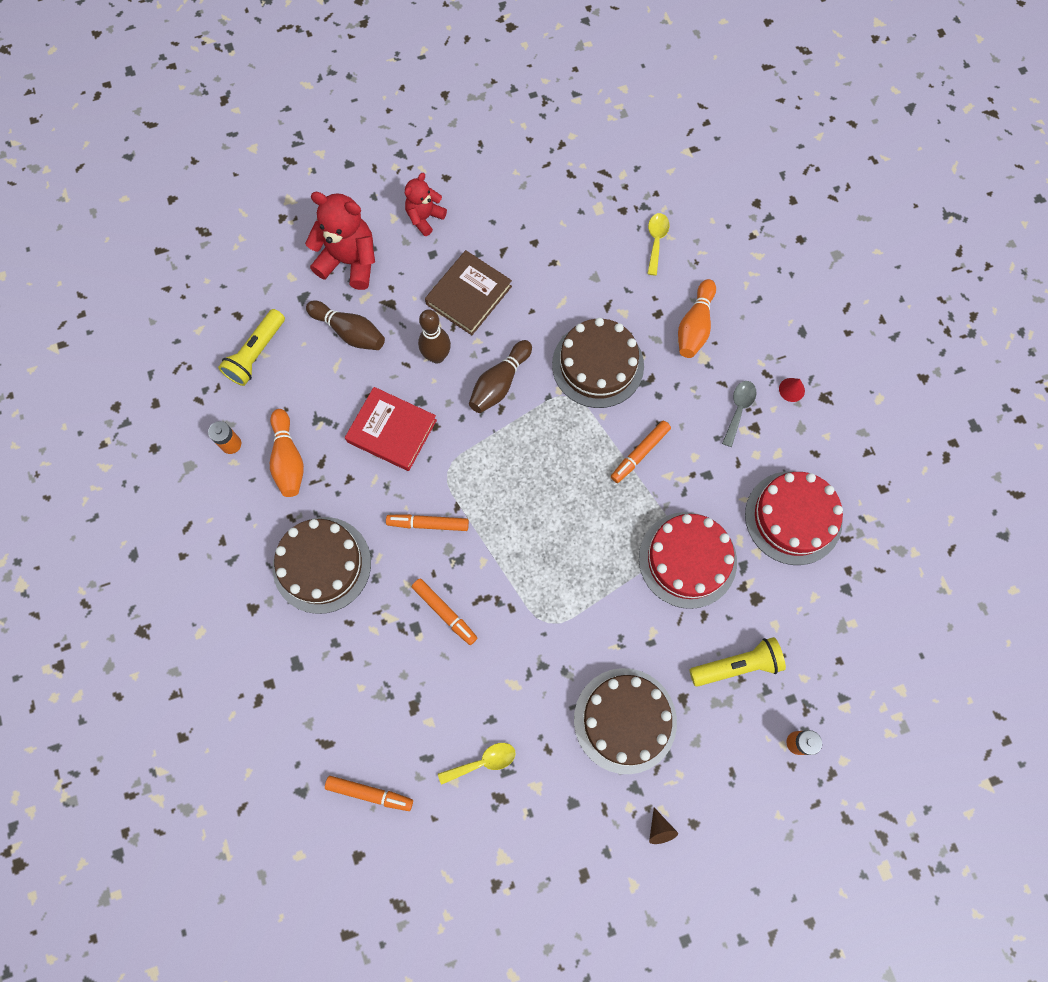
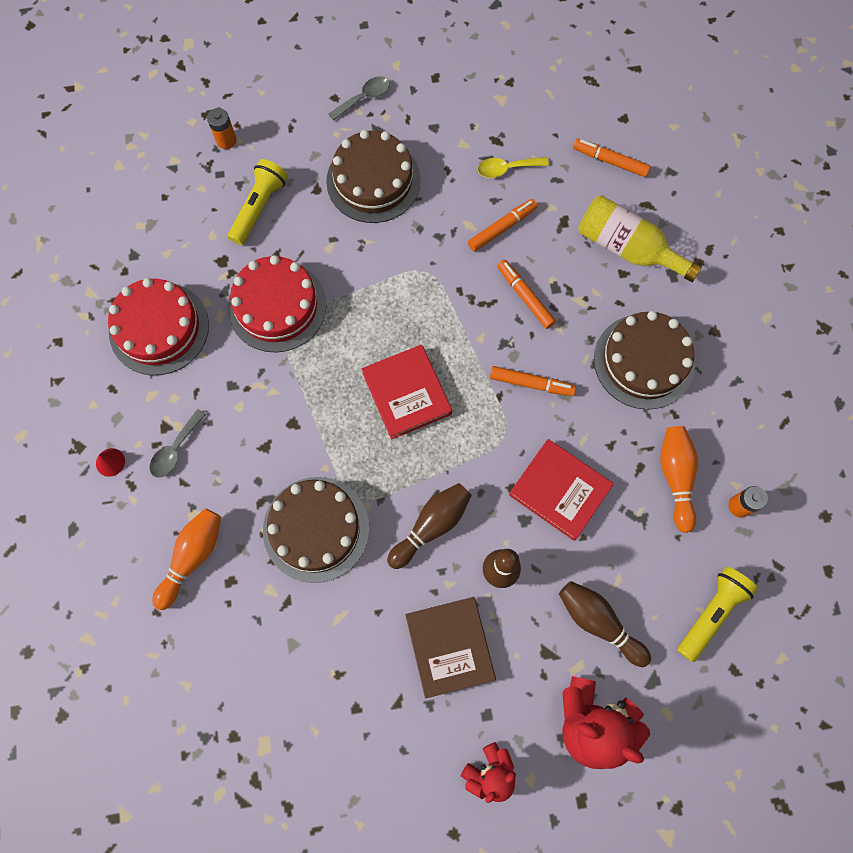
camera: 170 degrees left, 0 degrees up
(344, 686) = (627, 248): none -> yellow bottle
(468, 295) = (450, 647): brown book -> brown book turned 60 degrees counterclockwise
(543, 494) = (407, 393): none -> red book
(640, 454) = (295, 419): orange marker -> orange marker (502, 228)
(656, 241) = (204, 682): yellow spoon -> none
(659, 829) = (364, 98): brown cone -> grey spoon
(737, 665) = (259, 208): yellow flashlight -> yellow flashlight turned 120 degrees clockwise

